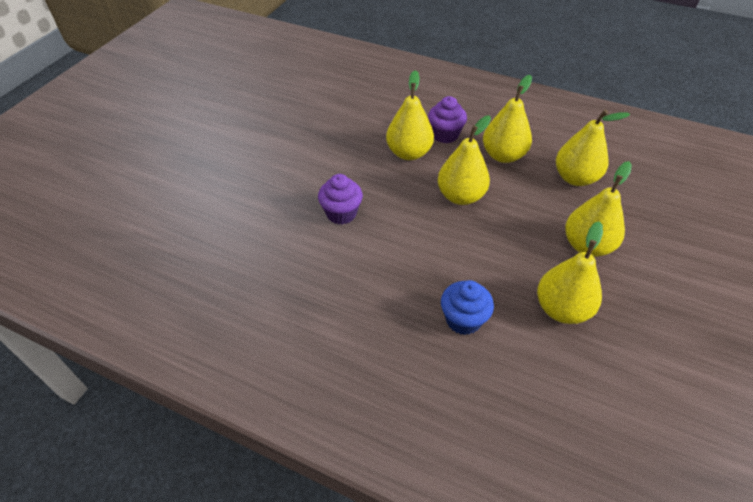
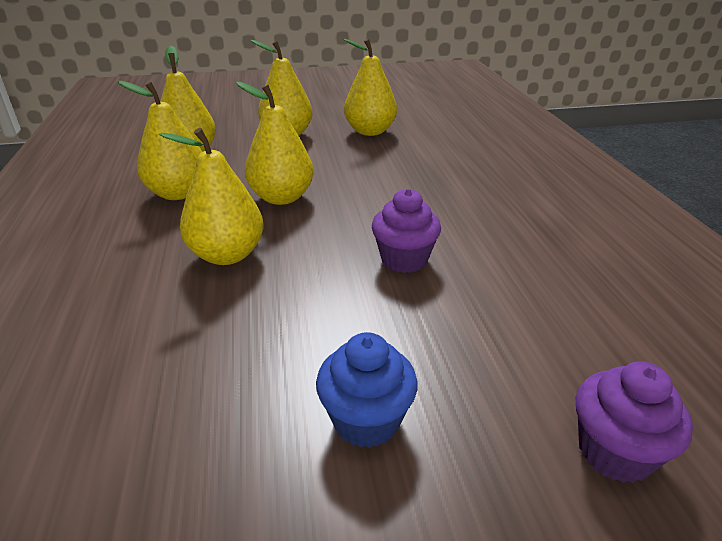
camera: 125 degrees left, 15 degrees down
(445, 135) = (158, 241): purple cupcake -> purple cupcake (614, 452)
(463, 320) = (436, 158): blue cupcake -> blue cupcake (366, 420)

